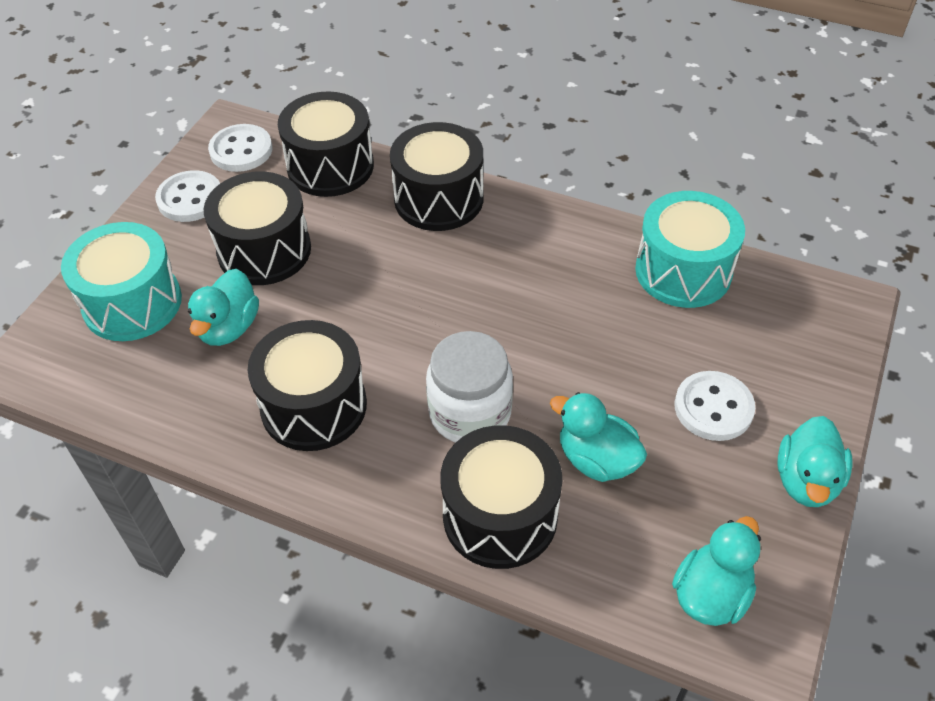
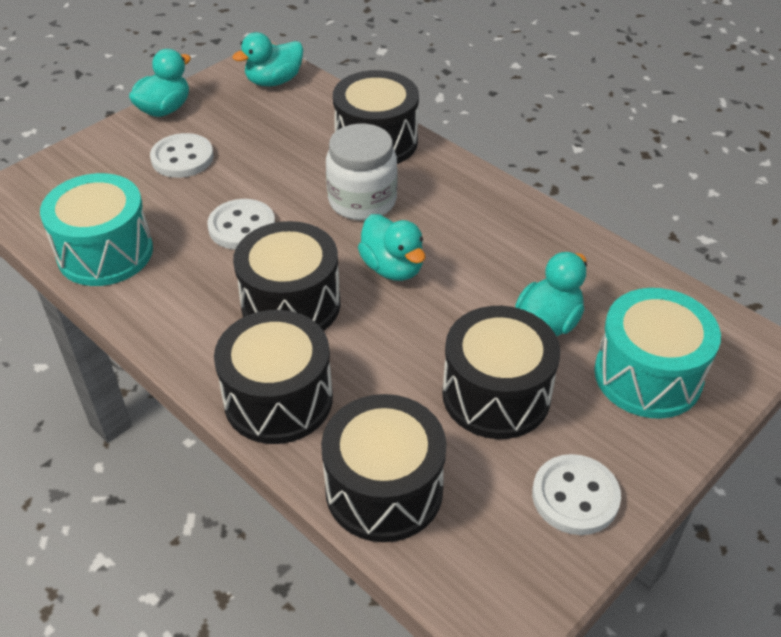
camera: 160 degrees left, 5 degrees down
(241, 150) = (495, 560): white button -> white button (242, 227)
(314, 406) = (485, 237): black drum -> black drum (291, 304)
(596, 459) = (290, 152): turquoise duck -> turquoise duck (392, 268)

